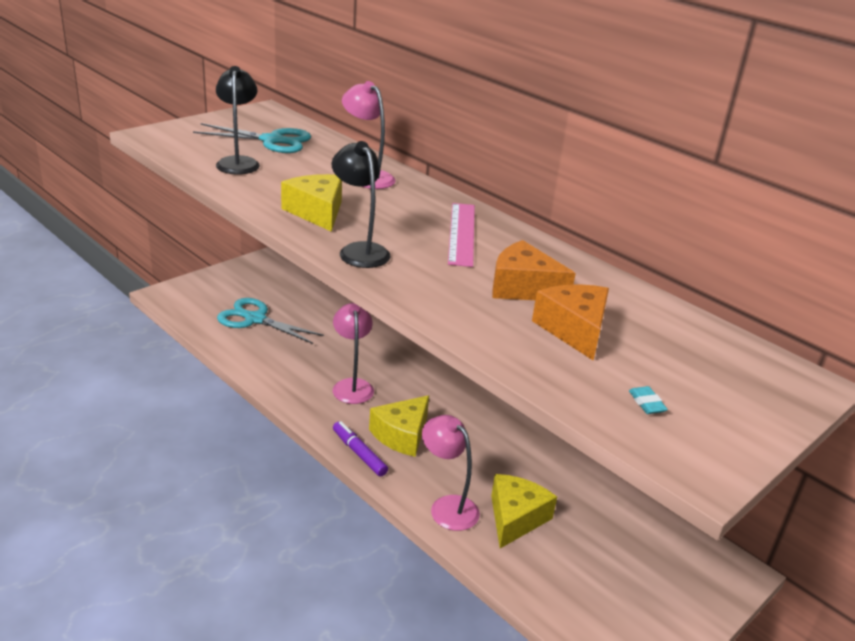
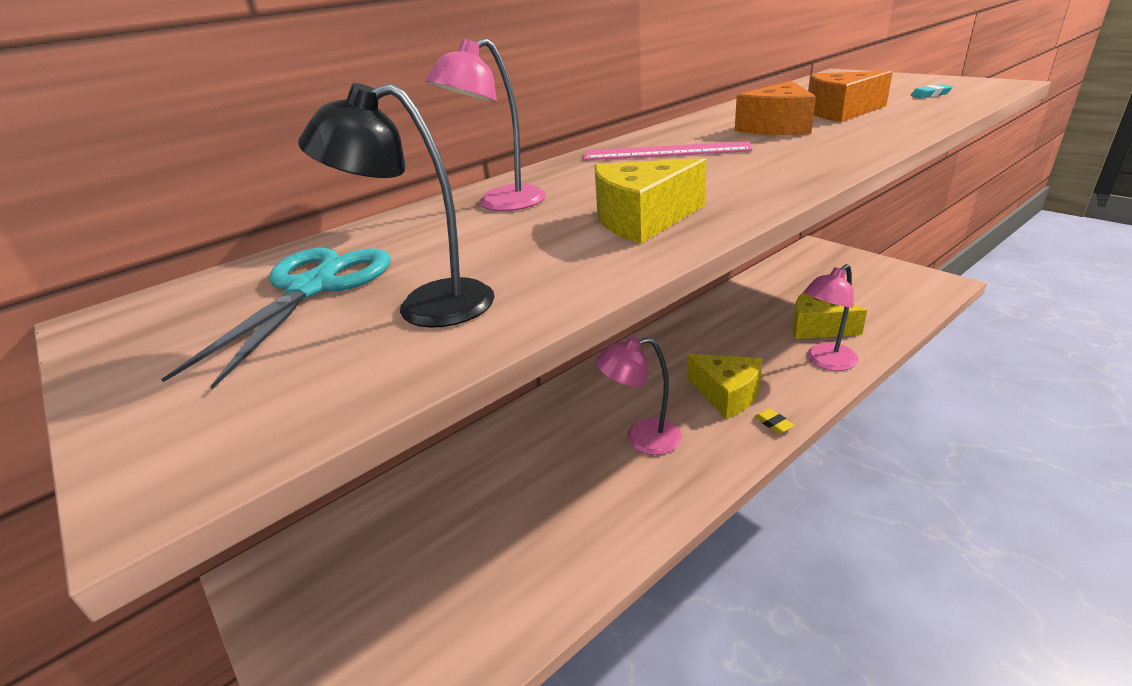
camera: 80 degrees left, 0 degrees up
(255, 319) = (471, 567): turquoise scissors -> none
(359, 250) = (752, 186): black lamp -> none
(359, 453) = (773, 423): purple marker -> yellow eraser

